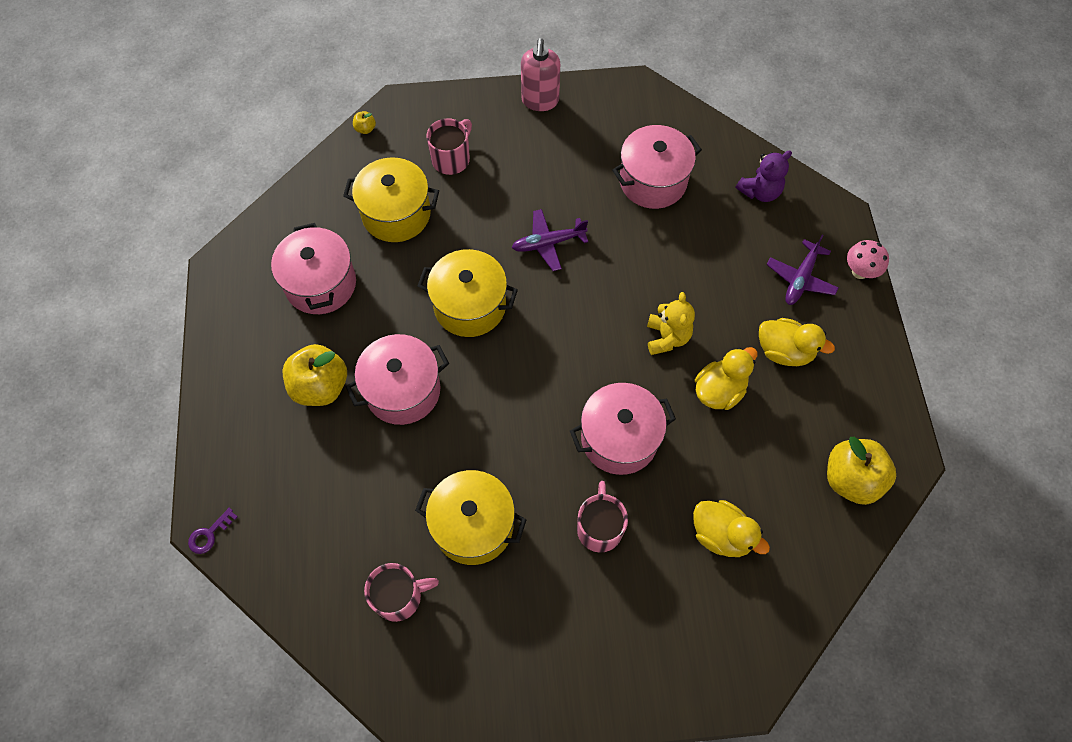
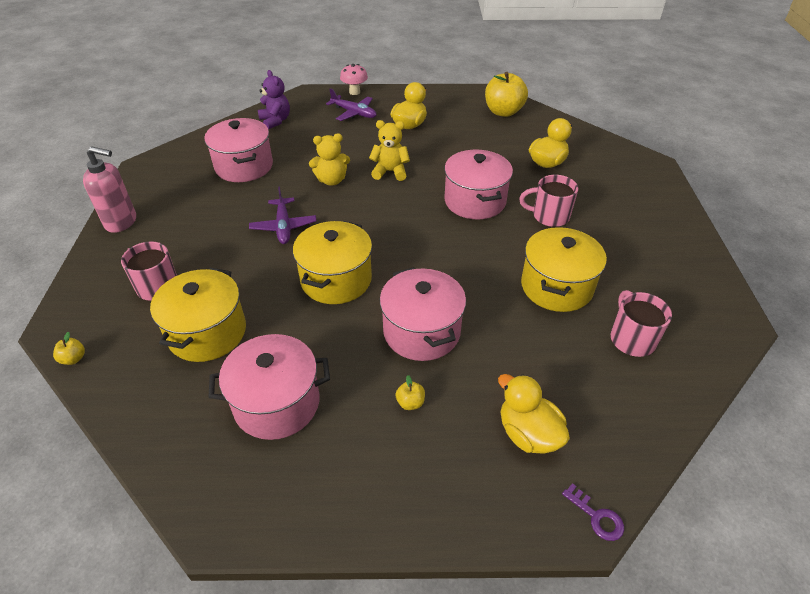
camera: 85 degrees left, 20 degrees down
(320, 386) = (410, 403): yellow apple -> yellow apple, size x0.42
(639, 276) = (331, 180): none -> yellow teddy bear
(719, 390) = (437, 153): yellow duck -> yellow duck (528, 434)

